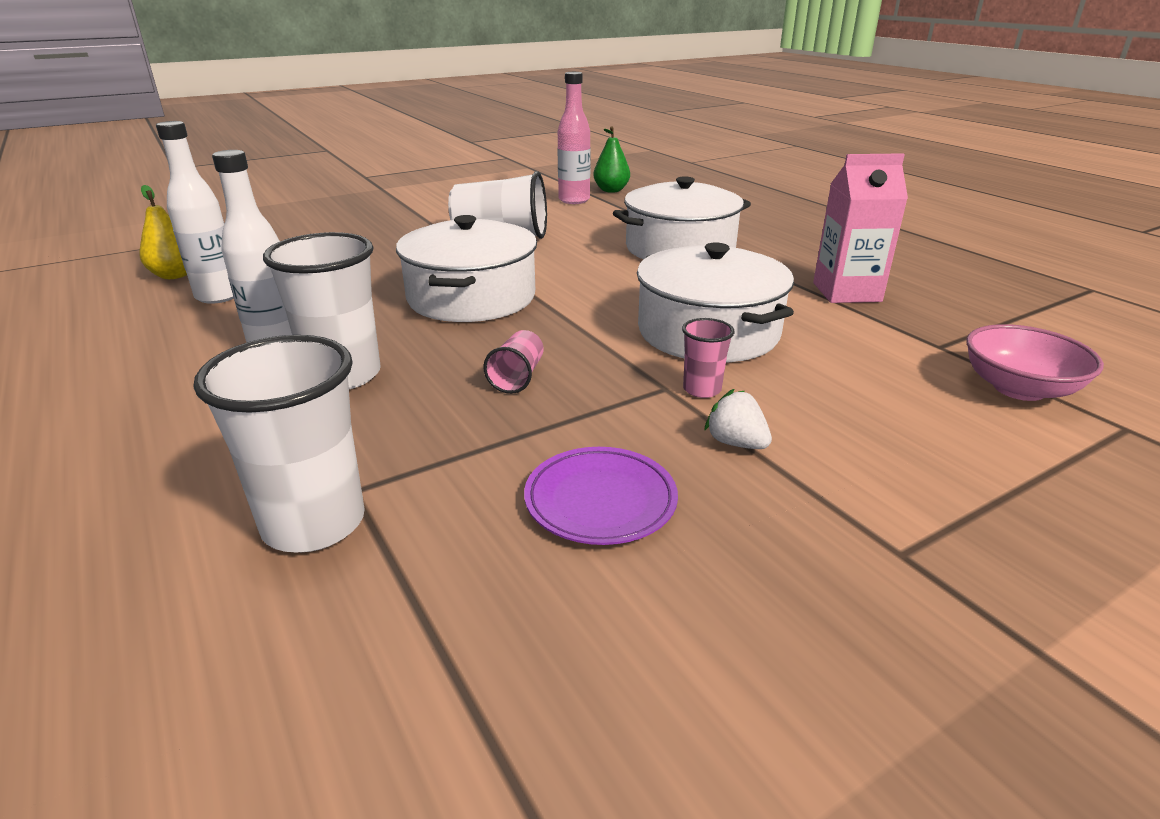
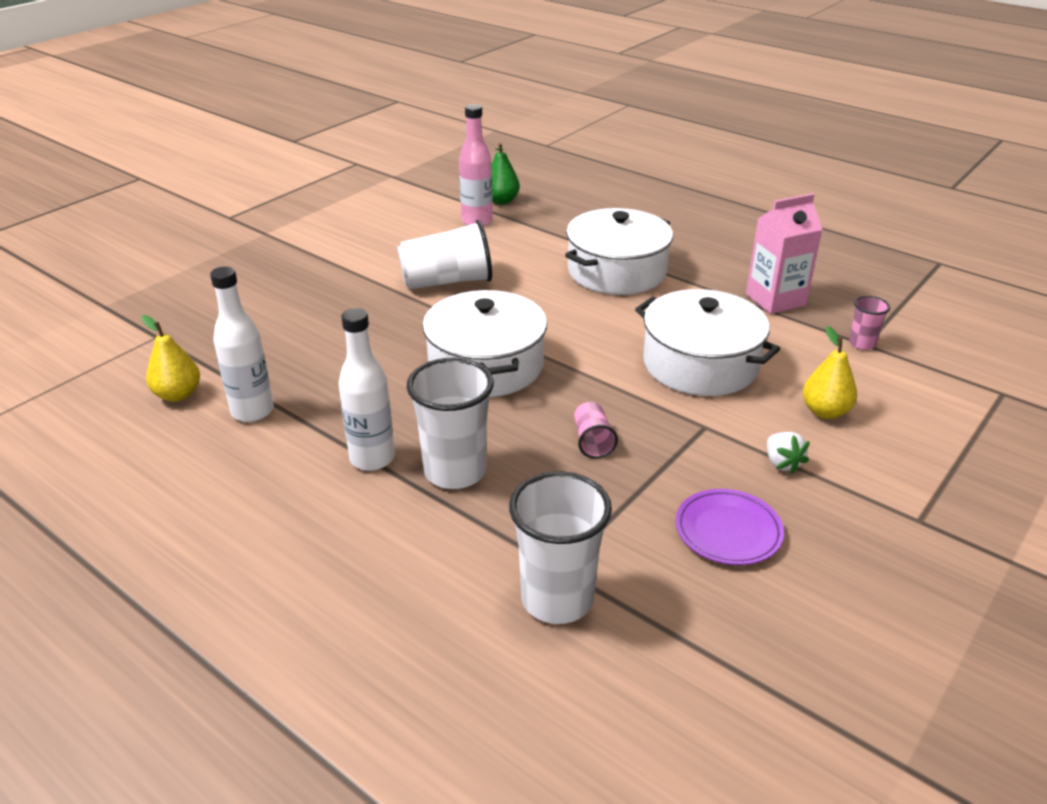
camera: 20 degrees left, 5 degrees up
(702, 389) = (731, 422): pink cup -> pink cup (862, 344)
(736, 443) = (782, 463): white strawberry -> white strawberry turned 135 degrees counterclockwise
(837, 401) = (825, 411): none -> yellow pear
(1018, 388) = (930, 373): pink bowl -> none

